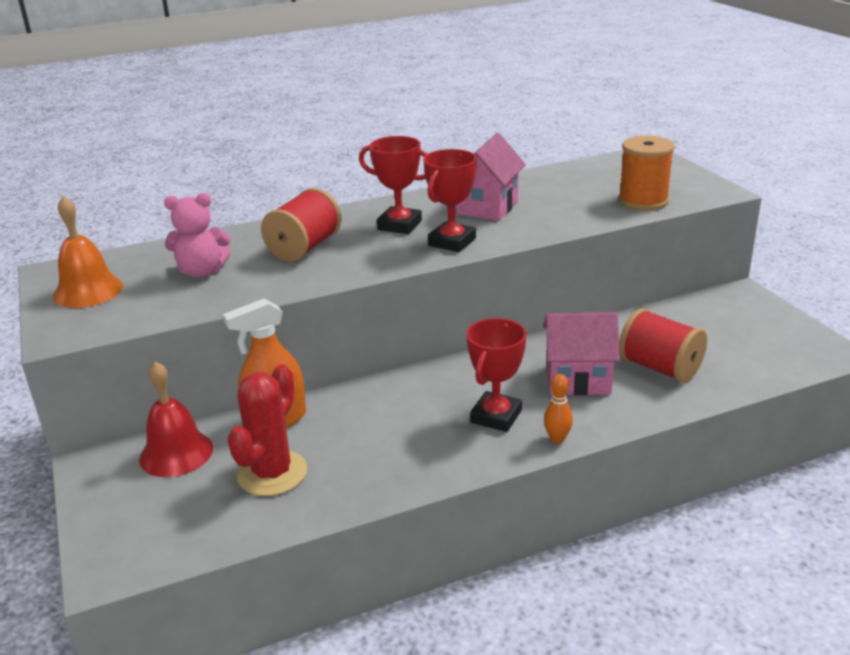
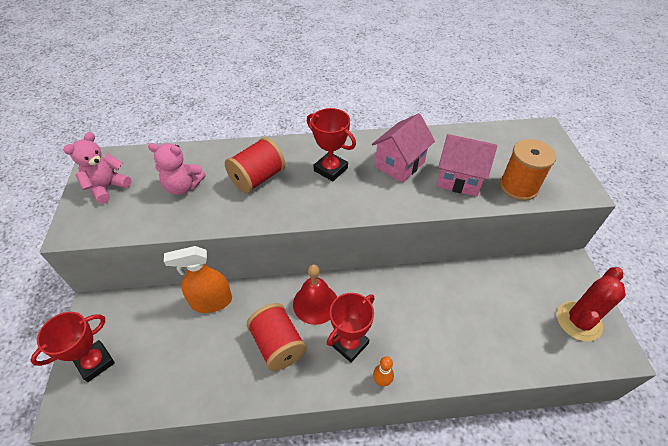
camera: 15 degrees right, 20 degrees up
(88, 291) = (107, 187): orange bell -> pink teddy bear
(176, 453) = (143, 314): red bell -> red bell (315, 303)
(272, 473) = (190, 353): red cactus -> red cactus (578, 321)
(452, 242) = (359, 199): red trophy -> red trophy (95, 362)
(577, 379) = (418, 323): pink house -> pink house (459, 180)
(659, 368) = (481, 329): red spool -> red spool (278, 345)

